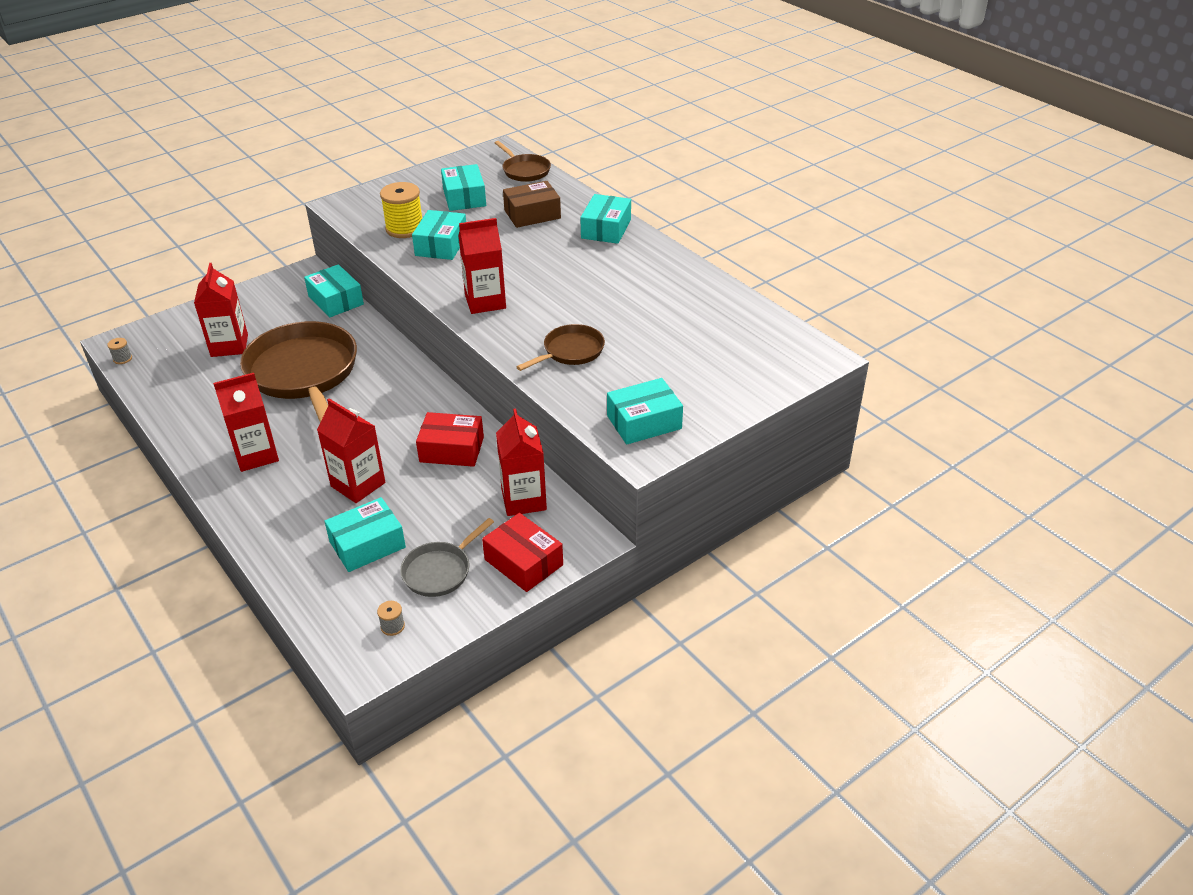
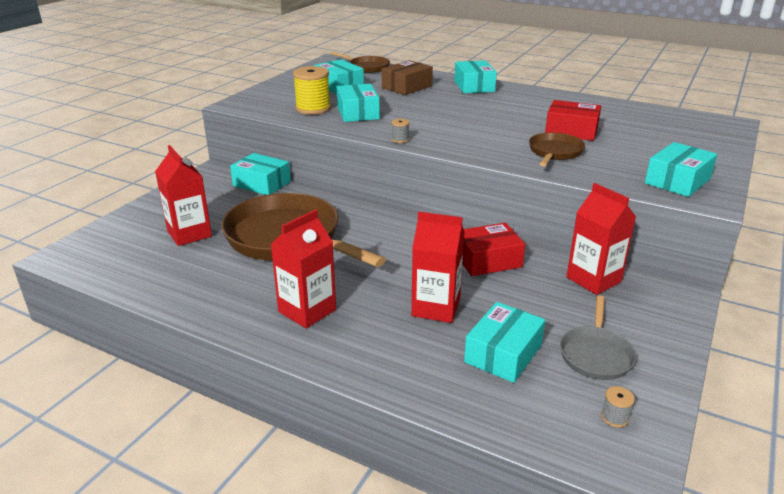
camera: 25 degrees left, 10 degrees down
(122, 359) = (78, 268): grey spool -> grey spool (400, 139)
(485, 302) = (442, 137): red carton -> none
(523, 562) = (656, 325): red box -> red box (571, 131)

